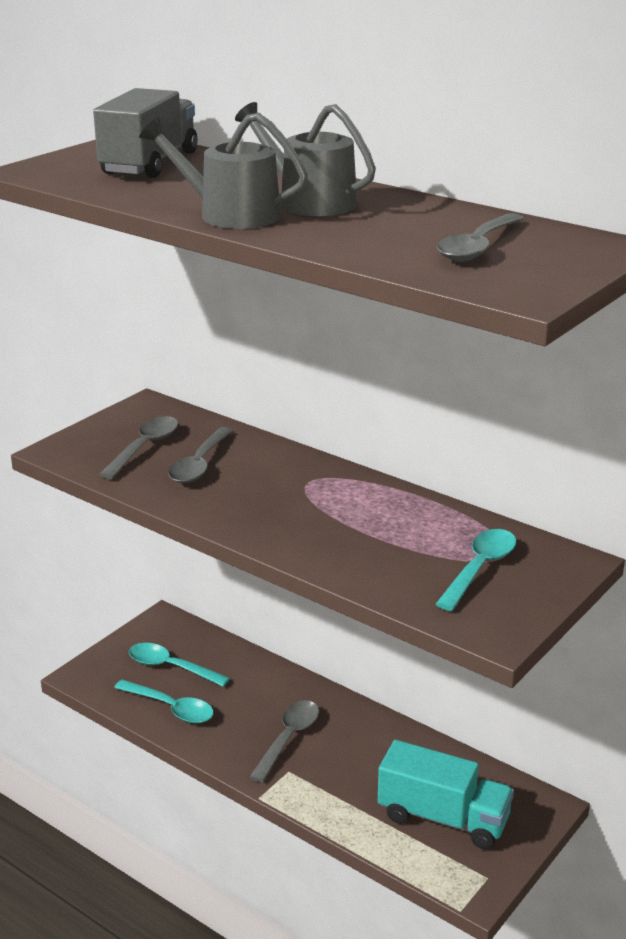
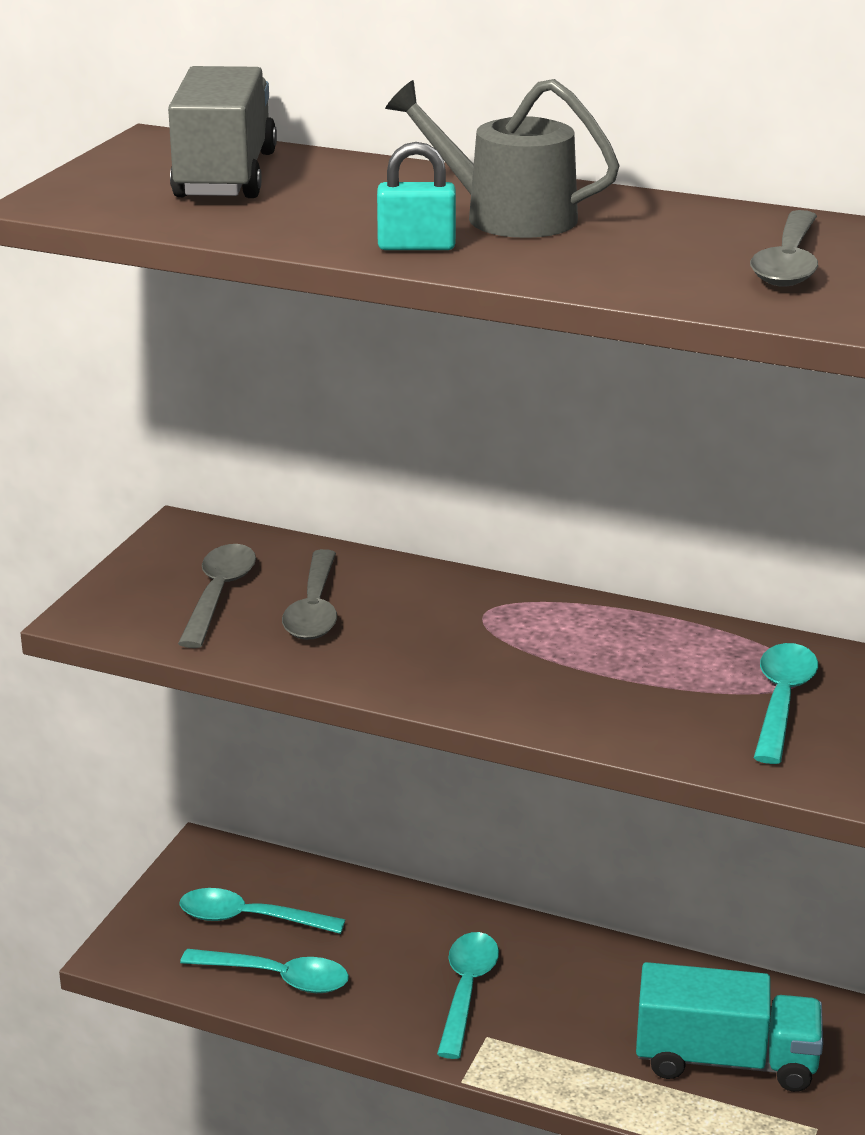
camera: 15 degrees left, 0 degrees up
(230, 214) = (416, 246): grey watering can -> turquoise padlock
(288, 738) = (466, 990): grey spoon -> turquoise spoon

